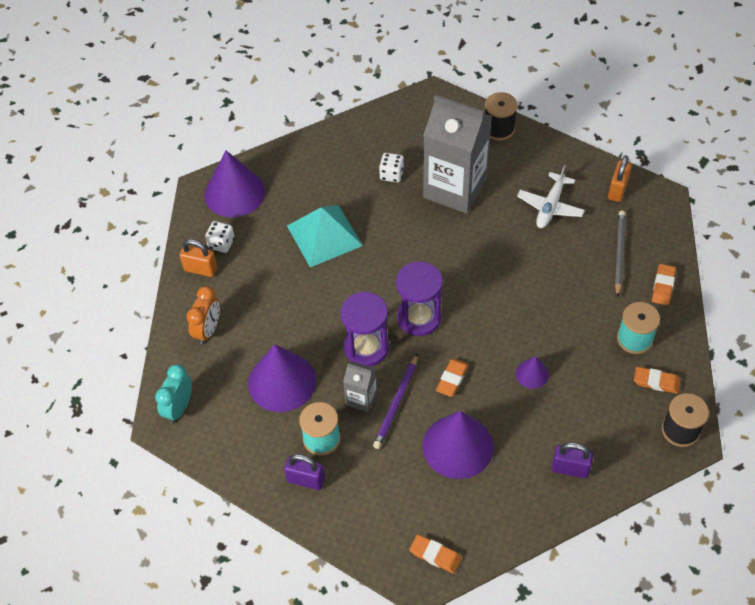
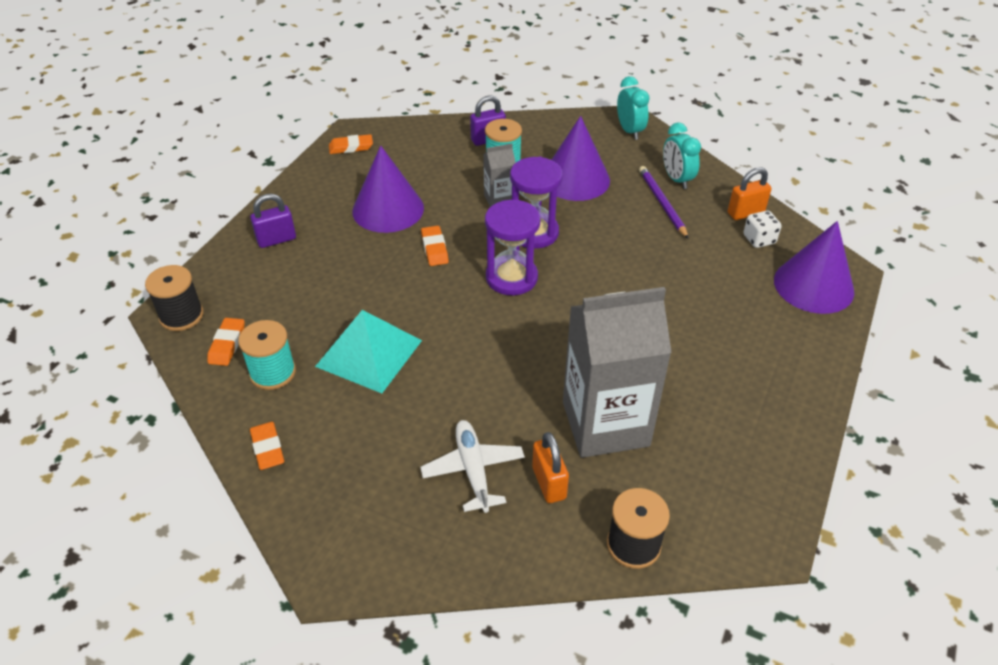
camera: 140 degrees right, 10 degrees down
(208, 330) = (676, 179): orange clock -> turquoise clock
(324, 235) = (680, 296): turquoise pyramid -> turquoise pyramid (369, 353)
(391, 174) = (691, 397): white dice -> none
(396, 403) = (467, 210): purple pencil -> purple pencil (662, 203)
(532, 374) = (362, 288): purple cone -> none
(617, 190) = (401, 549): orange padlock -> orange padlock (549, 483)
(619, 253) = (345, 459): grey pencil -> none
(656, 382) = (227, 344): orange eraser -> orange eraser turned 60 degrees counterclockwise

